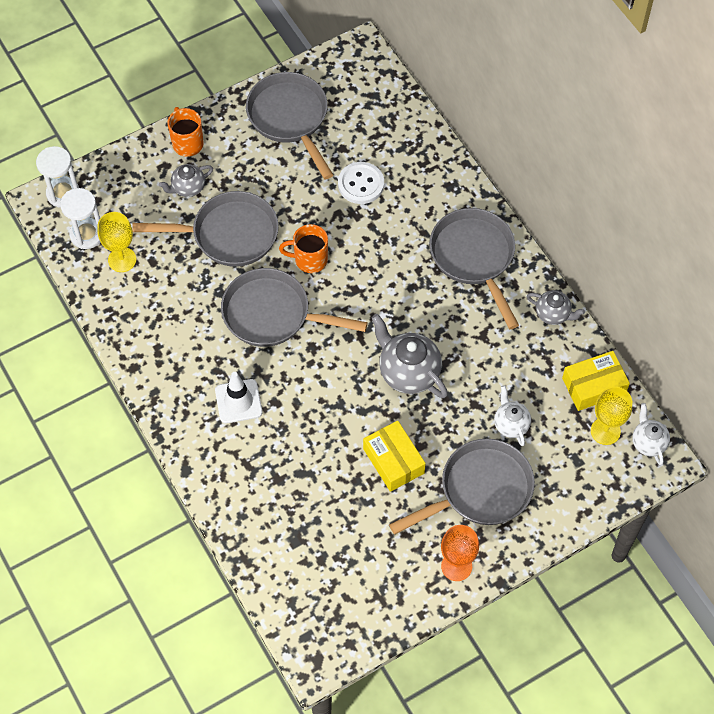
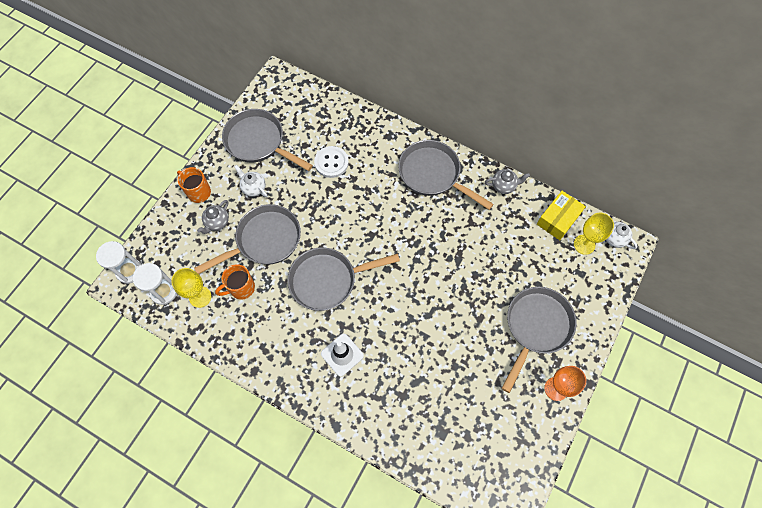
camera: 30 degrees left, 5 degrees up
(309, 260) = (329, 230): orange mug -> orange mug (241, 288)
(393, 461) = (470, 338): yellow box -> none
(408, 372) = (440, 272): grey teapot -> none
(511, 424) = (526, 272): white teapot -> white teapot (253, 188)

